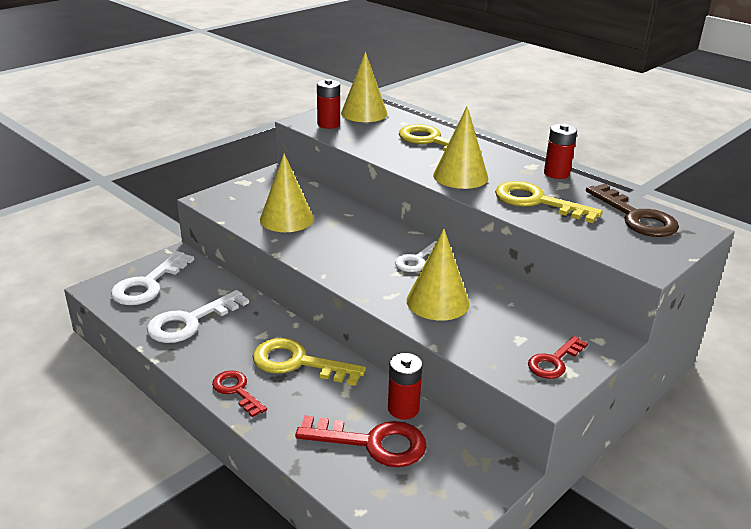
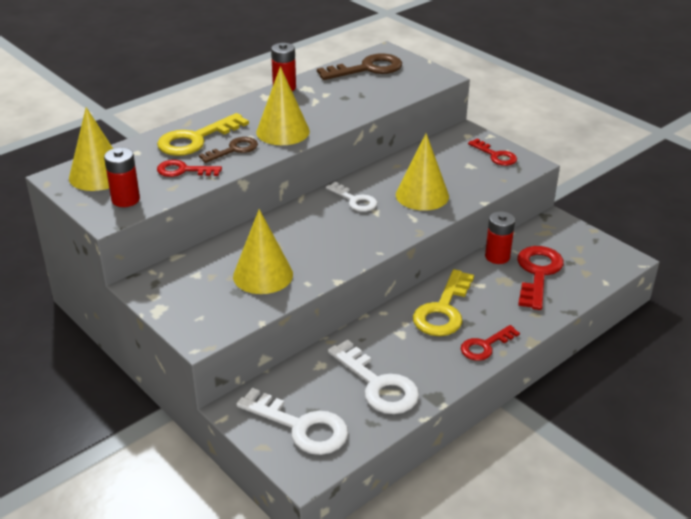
camera: 85 degrees left, 5 degrees up
(376, 140) = (183, 170): none -> red key
(418, 157) = (234, 150): none -> brown key
(537, 202) = (339, 103): yellow key -> none

